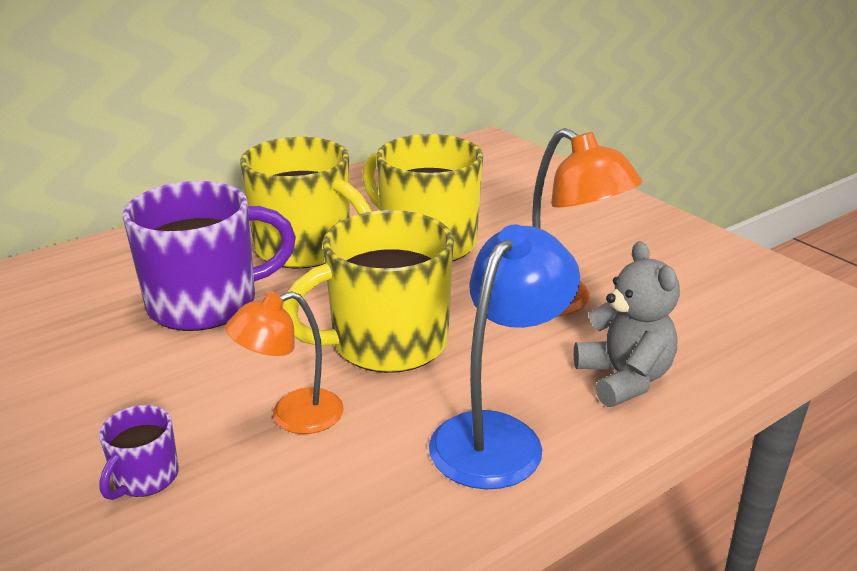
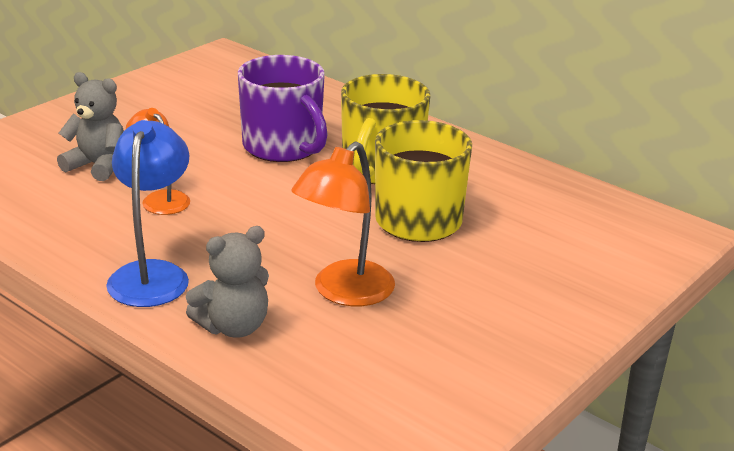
camera: 75 degrees right, 0 degrees up
(145, 478) = (97, 166): purple mug -> grey teddy bear
(386, 343) = (254, 220): yellow mug -> none
(498, 435) = (152, 274): blue lamp -> blue lamp turned 105 degrees counterclockwise

